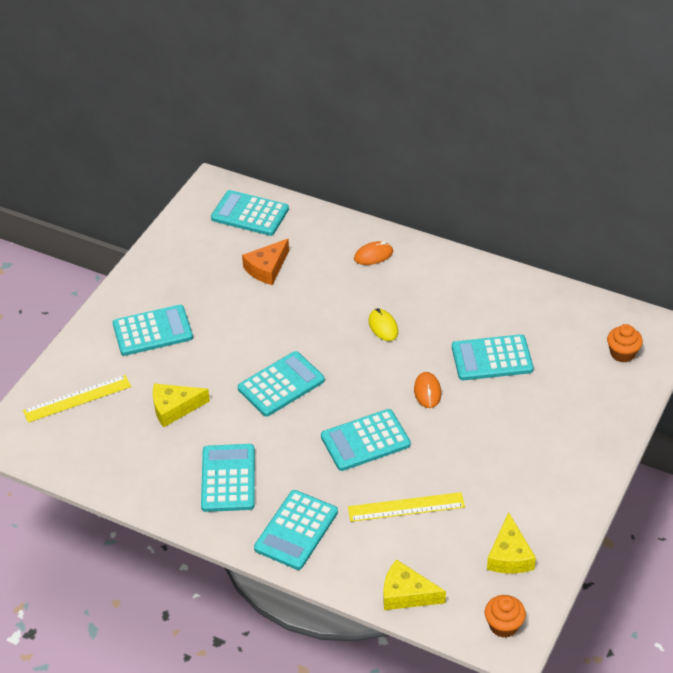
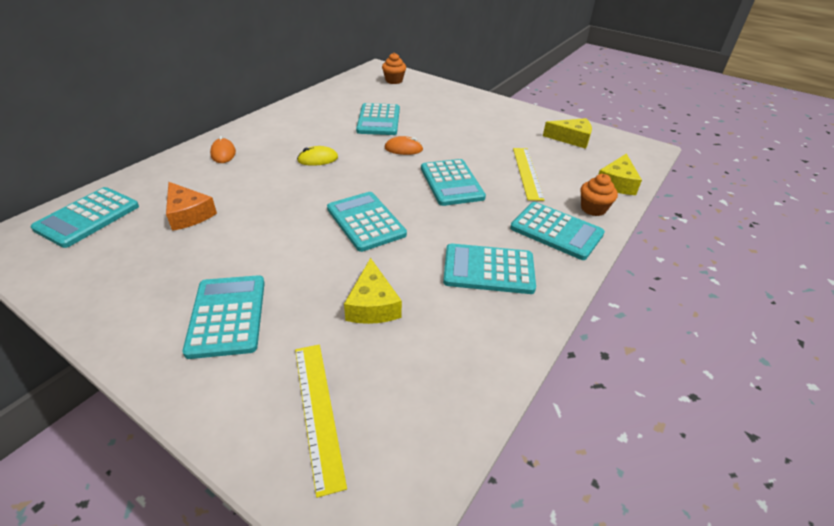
camera: 85 degrees left, 5 degrees down
(503, 625) = (634, 149): orange cupcake -> orange cupcake (593, 209)

